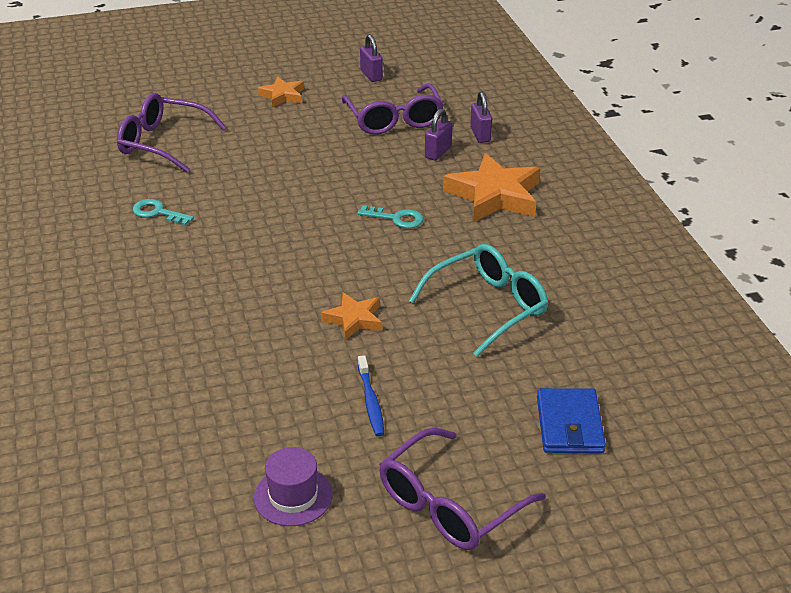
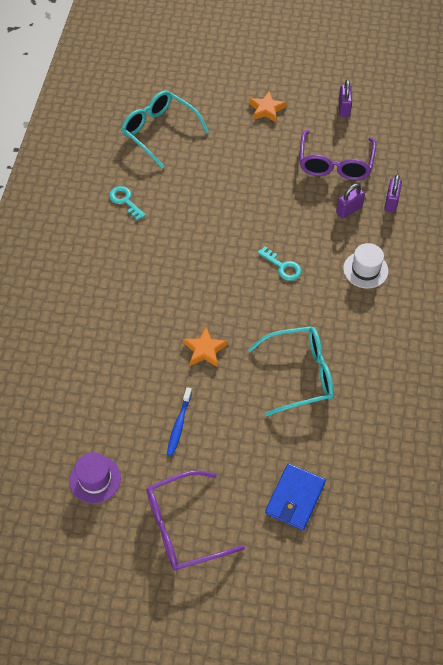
camera: 25 degrees right, 20 degrees up
(163, 143) = (159, 132): purple glasses -> turquoise glasses
(494, 195) = (365, 270): orange star -> white hat

